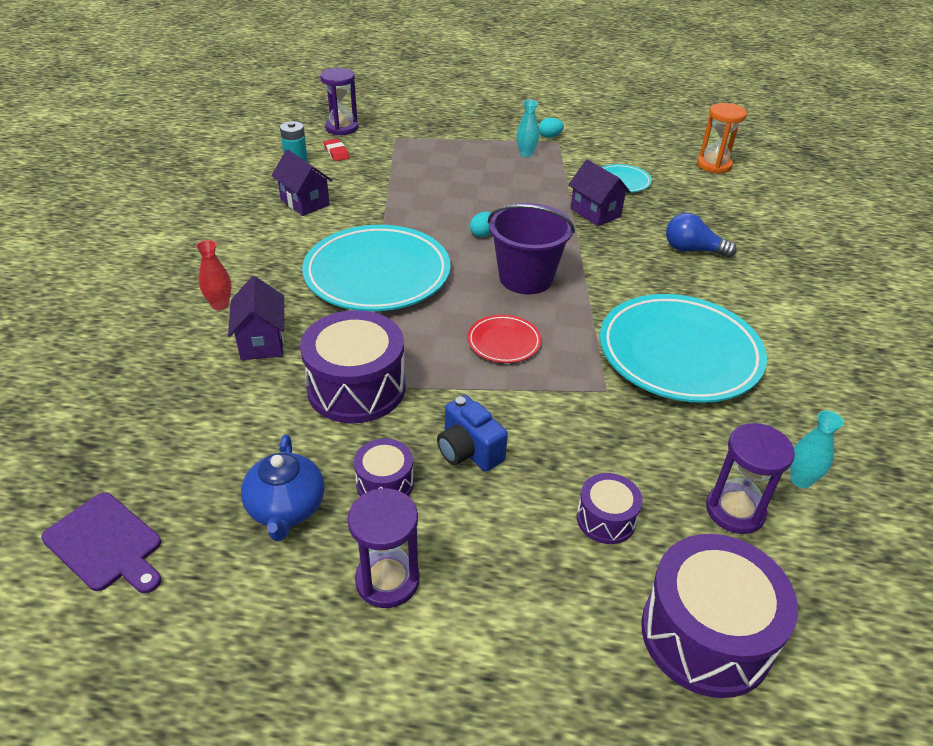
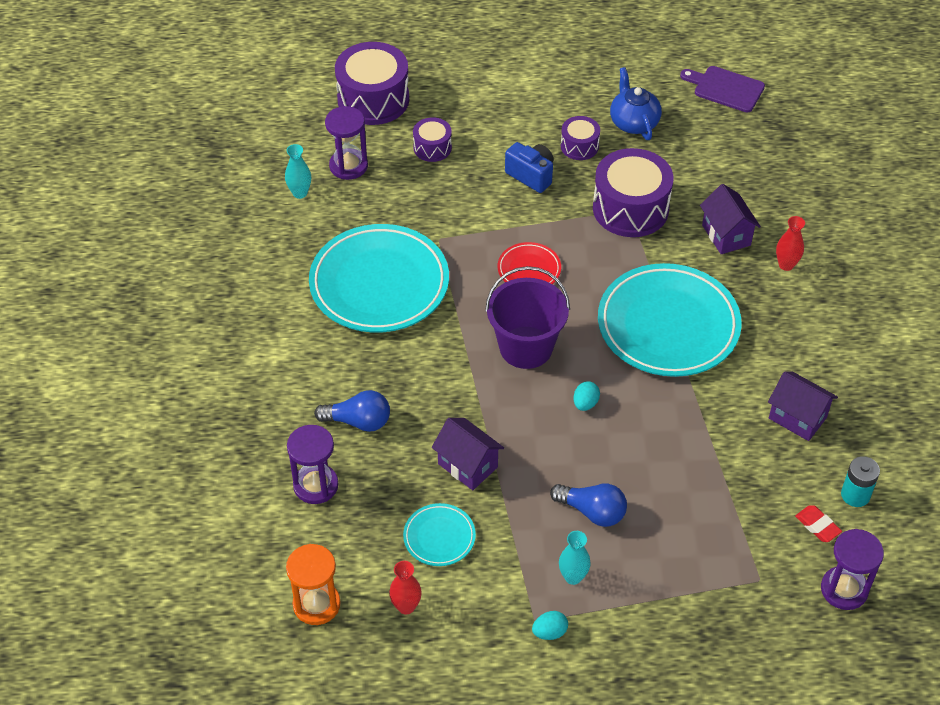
camera: 170 degrees right, 10 degrees up
(387, 580) = (555, 96): purple hourglass -> purple hourglass (316, 485)
(500, 178) = (592, 511): none -> blue light bulb
(648, 157) = (406, 606): none -> red vase

